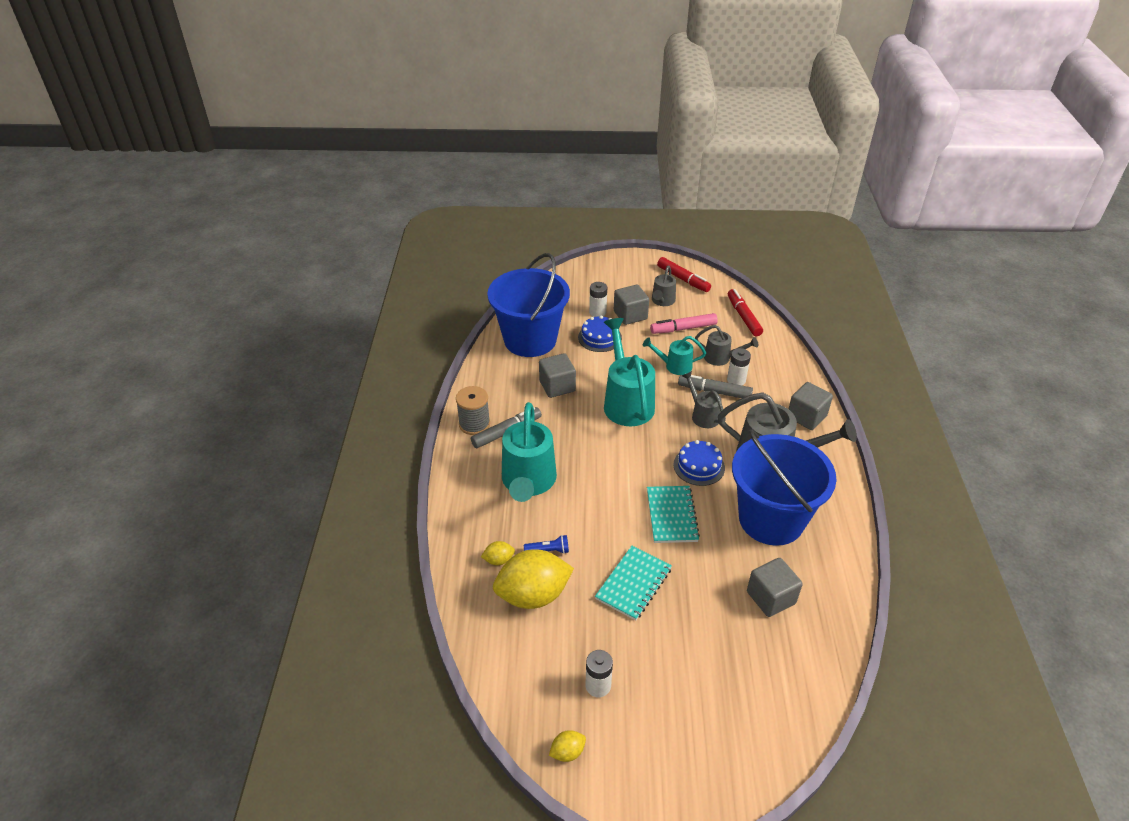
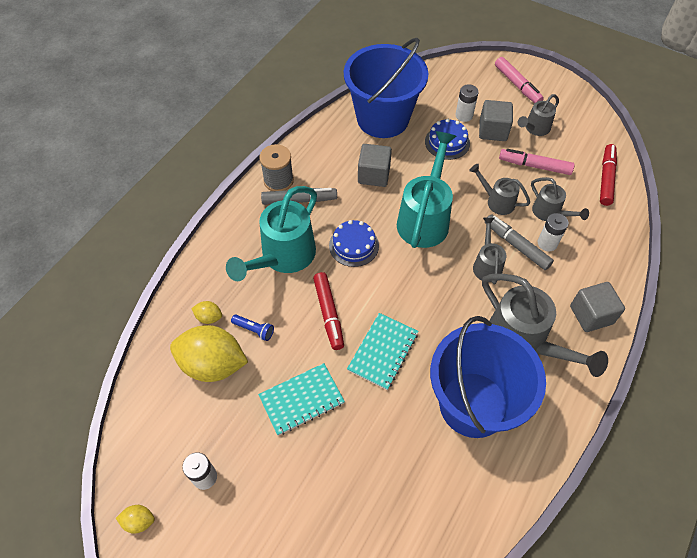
camera: 30 degrees right, 15 degrees up
(623, 274) = (517, 85): none -> pink marker
(674, 366) = (497, 201): turquoise watering can -> grey watering can
(683, 279) = (573, 113): red marker -> red marker (328, 313)
(699, 466) = (444, 315): blue cake -> blue cake (354, 245)
(771, 597) = (413, 482): grey cube -> none

